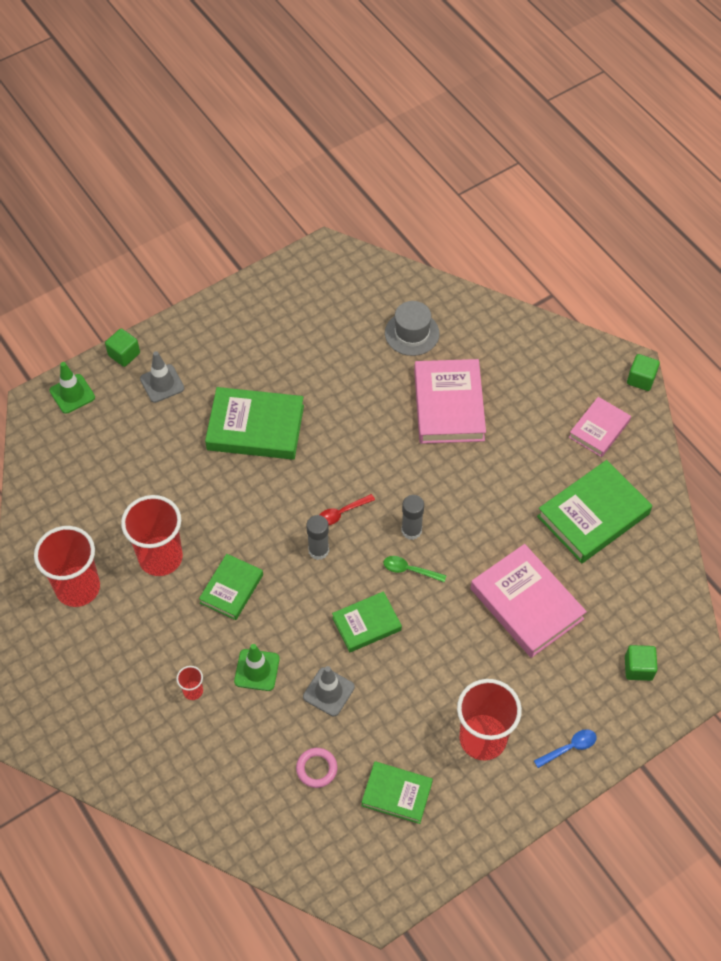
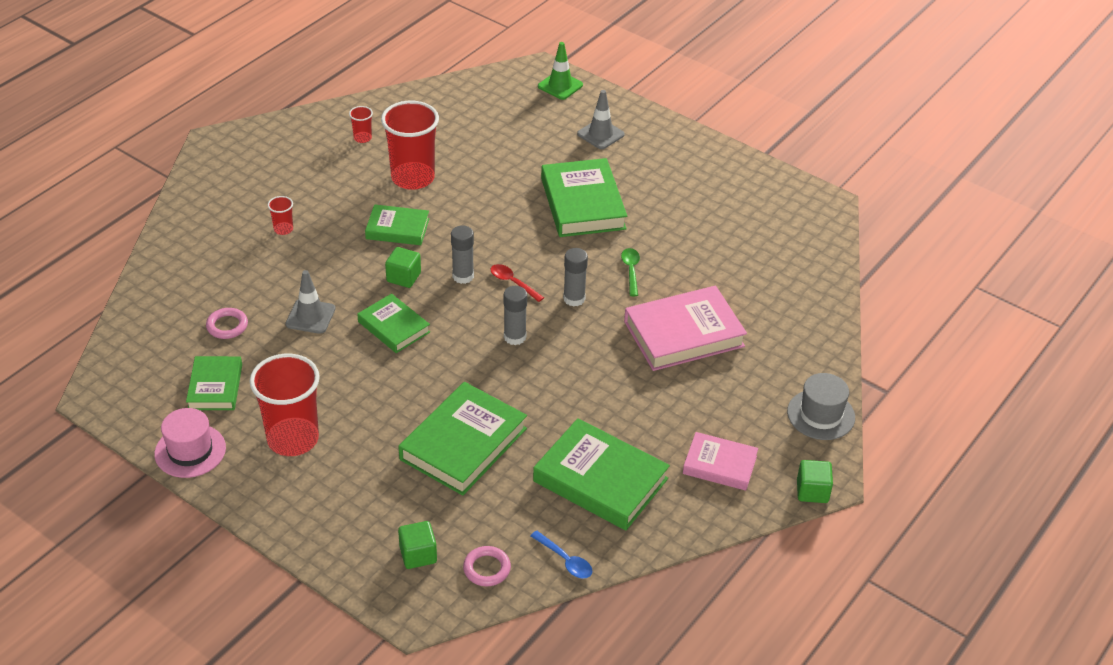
camera: 70 degrees right, 15 degrees down
(78, 588) = (362, 138): red cup -> red cup, size x0.43
(124, 354) = (620, 104): green cube -> green cube (403, 277)
(257, 670) = (318, 264): green traffic cone -> none
(379, 472) = (574, 299): none -> grey glue stick
(410, 570) = (467, 345): green spoon -> green spoon (631, 271)
(412, 333) = (760, 287): grey hat -> grey hat (821, 414)
(472, 829) = (190, 451): none -> pink hat
(526, 604) = (463, 444): pink book -> green book
(569, 748) = (302, 511): blue spoon -> blue spoon (565, 560)
(664, 621) = (487, 569): none -> pink ring

